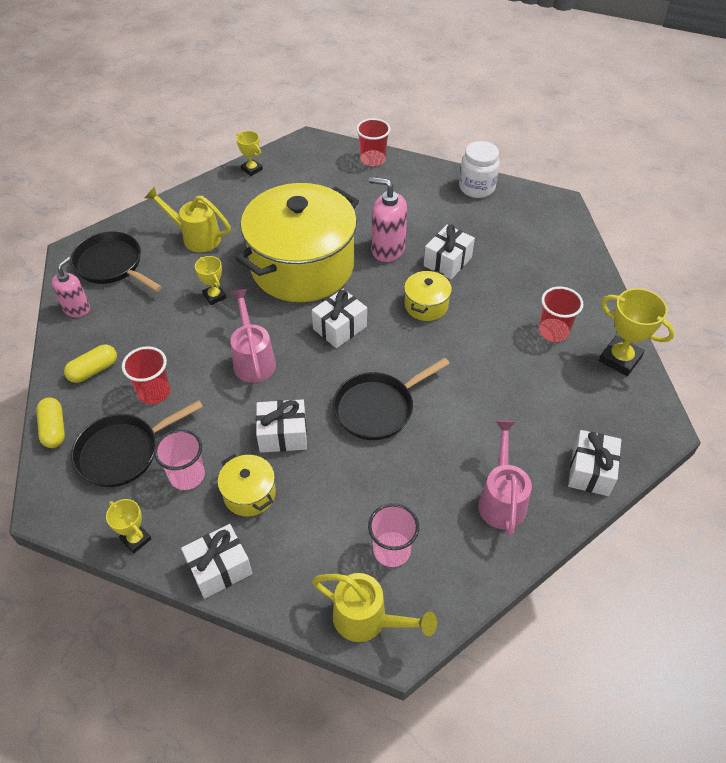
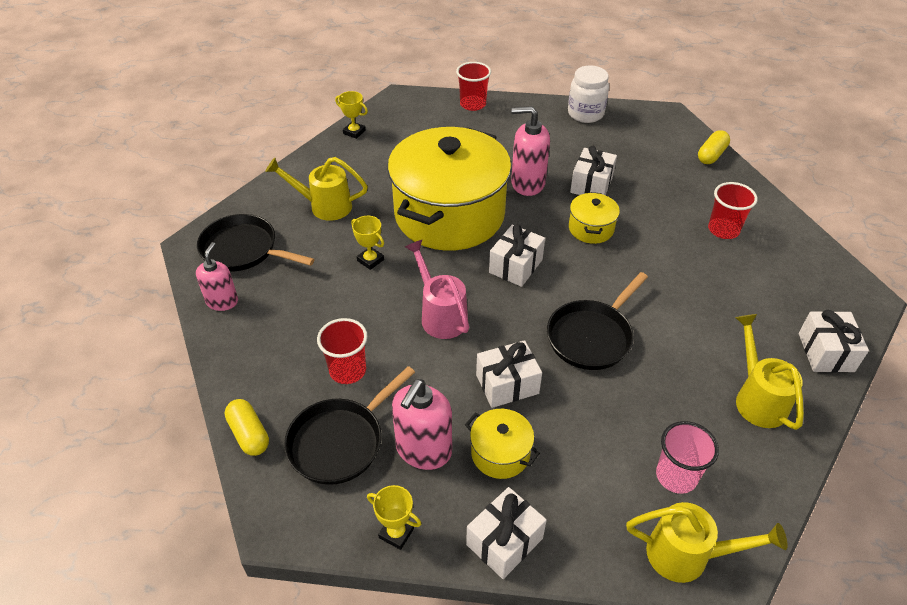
camera: 15 degrees left, 5 degrees down
(93, 370) = (269, 362): yellow capsule -> yellow capsule (711, 155)
(187, 475) = (423, 450): pink cup -> pink soap dispenser
(501, 499) = (757, 398): pink watering can -> yellow watering can
(620, 359) = (797, 243): yellow trophy -> none

